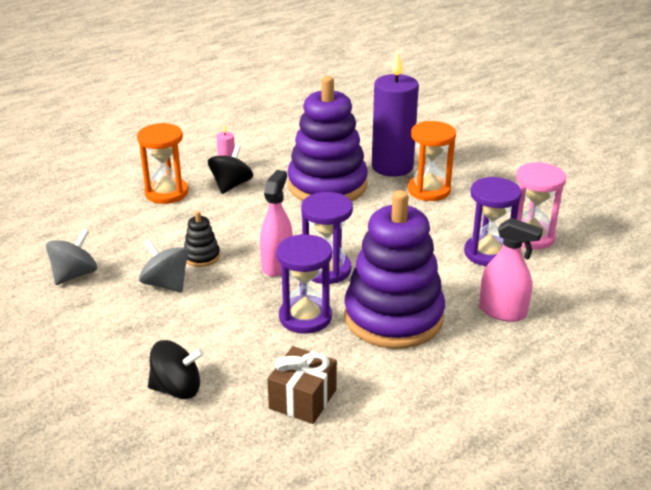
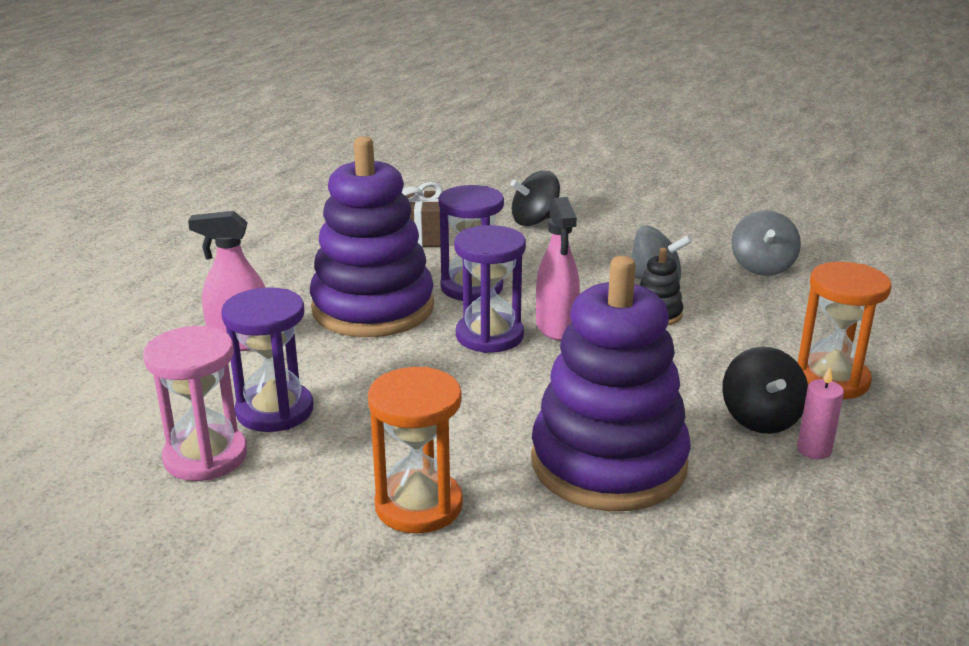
camera: 155 degrees right, 5 degrees down
(392, 167) = (525, 546): purple candle -> none

